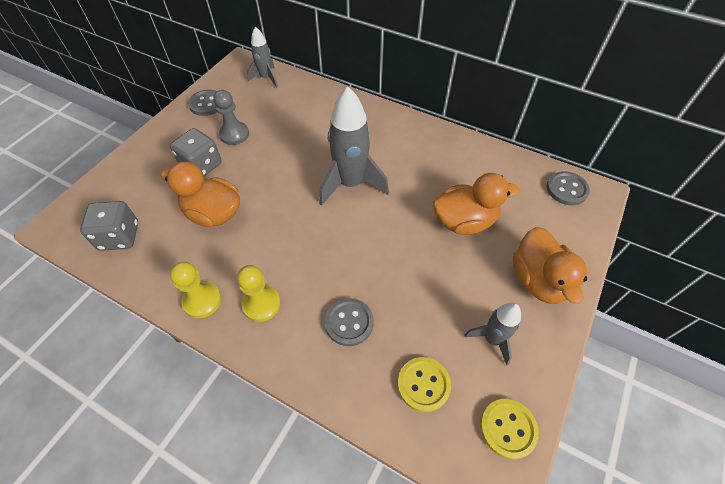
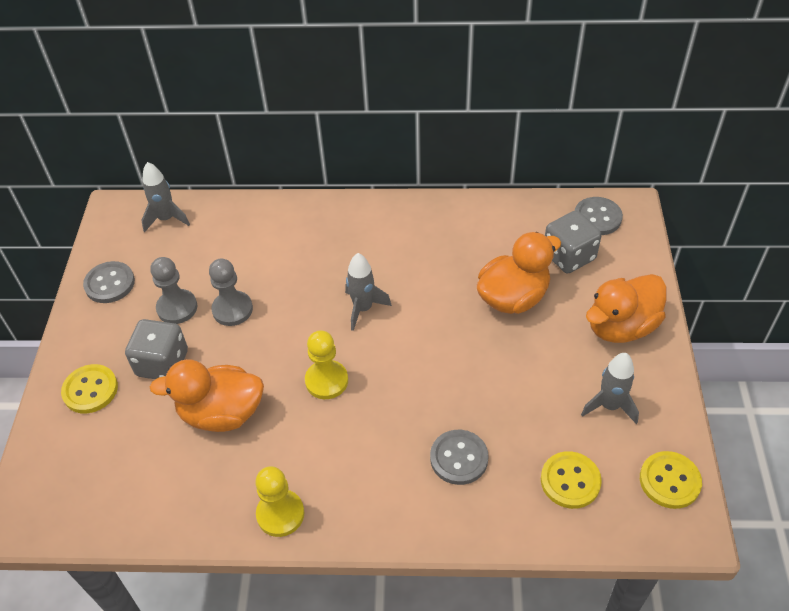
camera: 25 degrees left, 5 degrees down
(119, 236) = (121, 493): grey dice -> grey dice (569, 256)
(149, 163) = (90, 390): none -> yellow button
(261, 304) = (351, 485): yellow pawn -> yellow pawn (326, 381)
(266, 149) = (232, 309): none -> grey pawn
(350, 184) = (363, 308): grey rocket -> grey rocket, size x0.56
(538, 280) = (621, 326): orange duck -> orange duck turned 90 degrees clockwise

